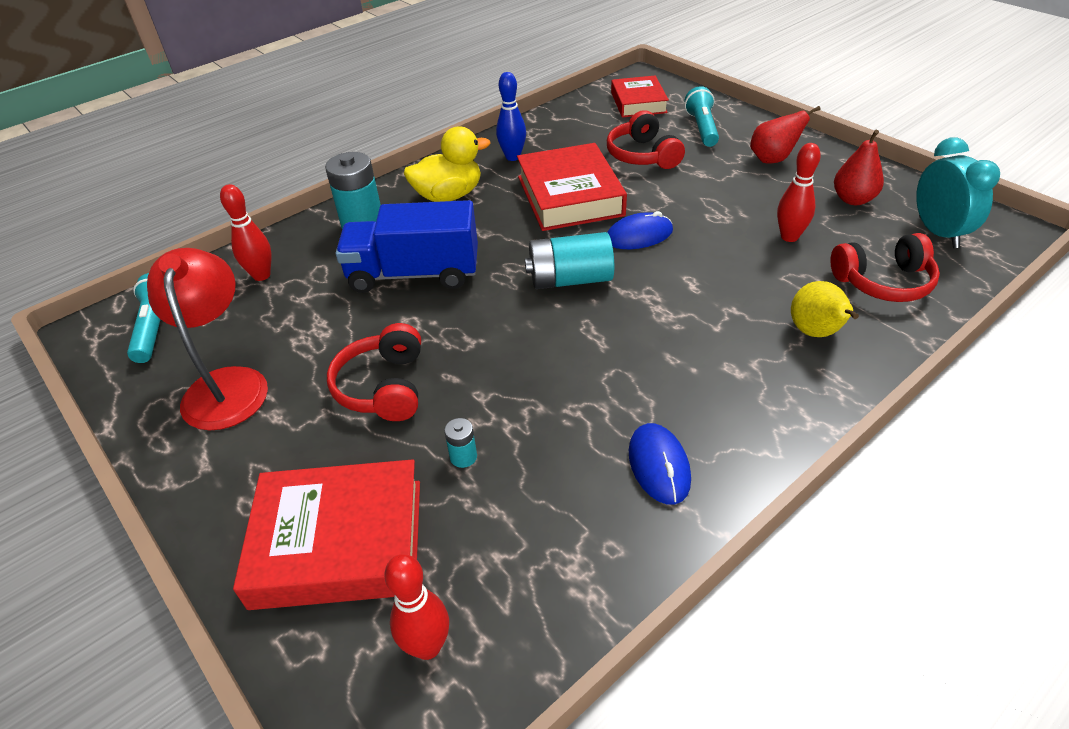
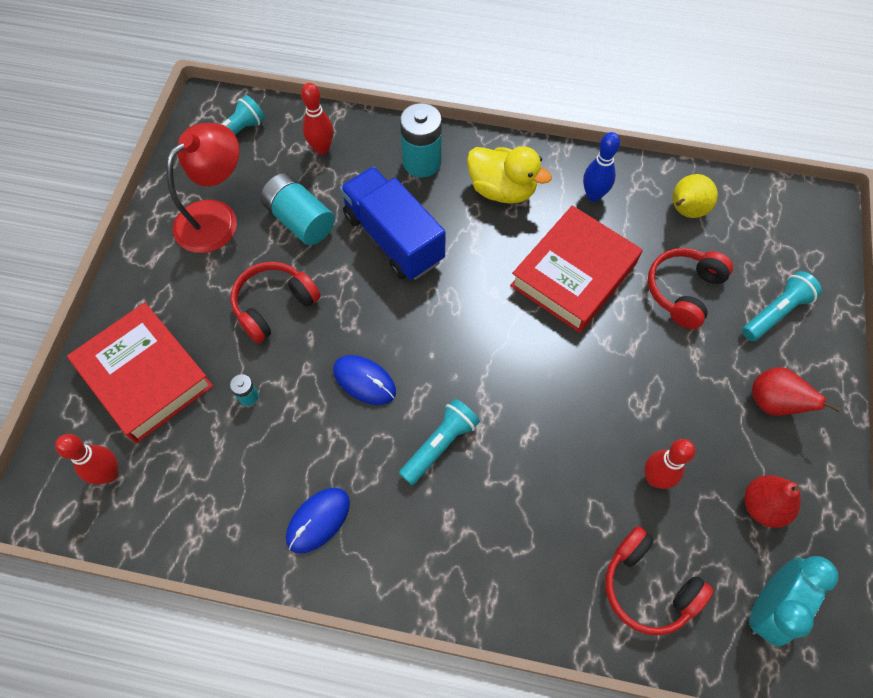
camera: 50 degrees right, 20 degrees up
(570, 279) = (466, 344): turquoise battery -> turquoise battery (300, 220)
(638, 102) = (773, 233): red book -> none
(639, 236) = (561, 359): blue mouse -> blue mouse (364, 381)
(653, 340) = (440, 445): none -> turquoise flashlight
(816, 333) = (536, 561): yellow pear -> yellow pear (685, 211)

